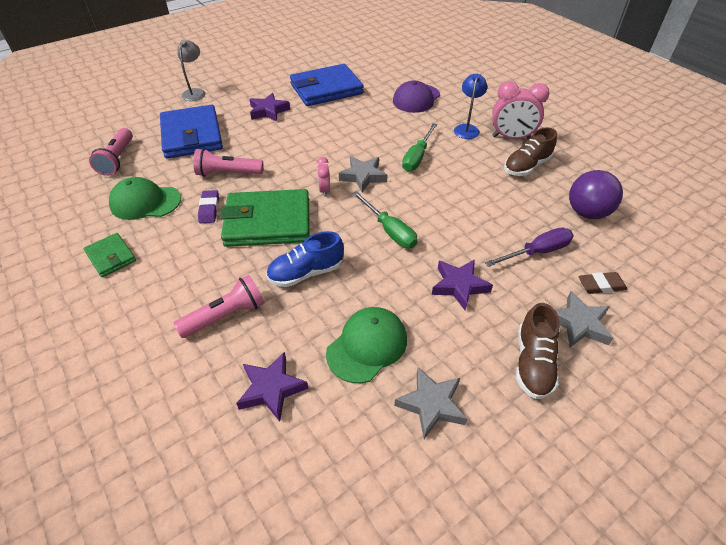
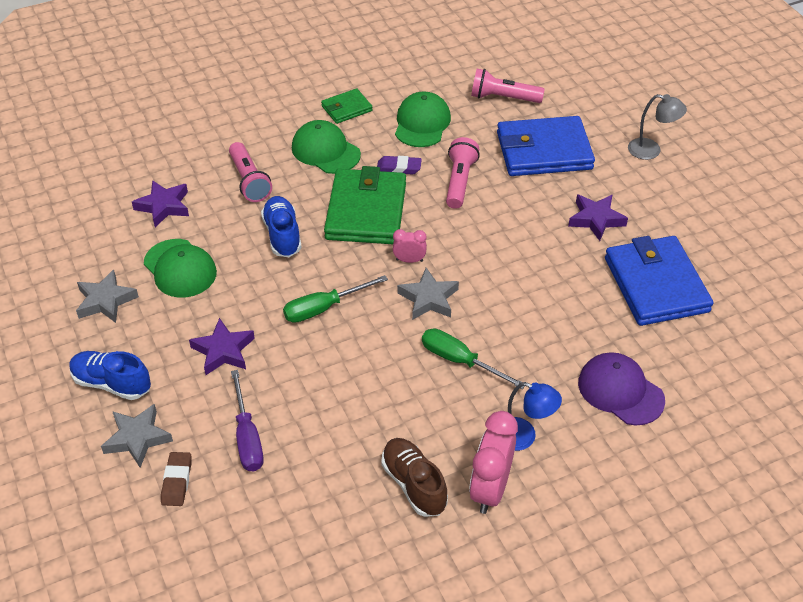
camera: 100 degrees right, 0 degrees up
(180, 262) = (325, 151): none -> green cap
(533, 363) = (112, 383): brown shoe -> blue shoe
(587, 213) = (298, 520): purple ball -> none

